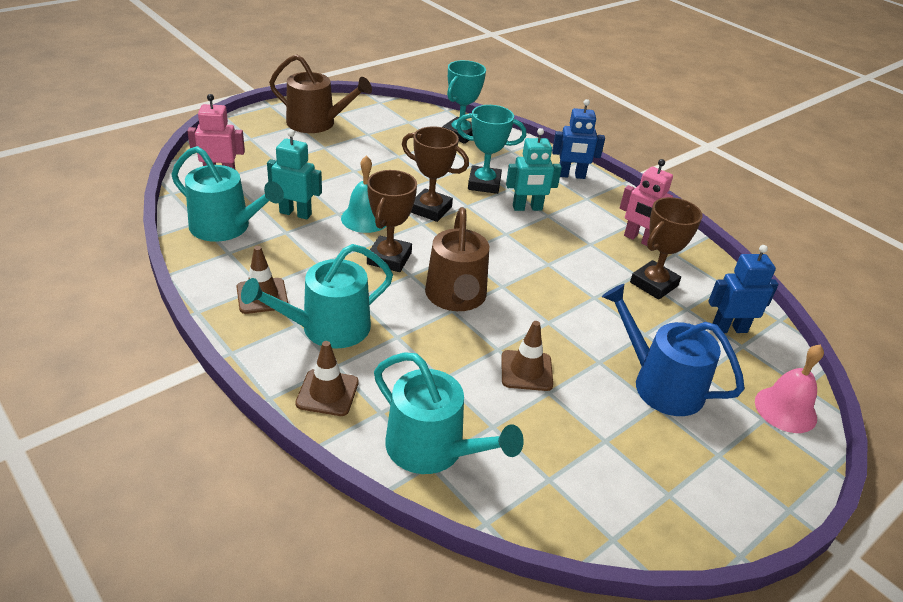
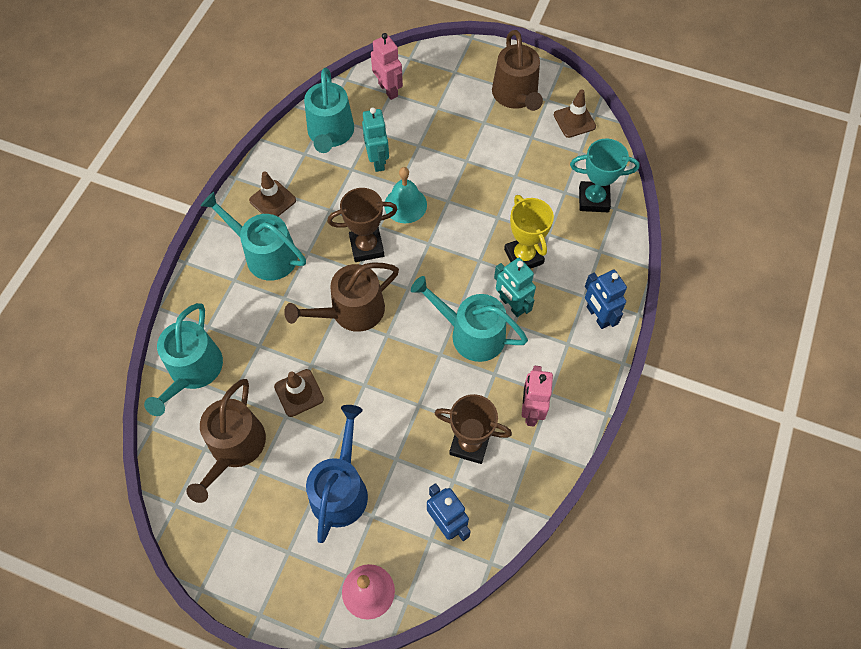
camera: 65 degrees right, 25 degrees up
(327, 393) = (207, 289): brown traffic cone -> brown traffic cone (574, 121)
(430, 209) = (452, 239): brown trophy -> none
(484, 184) = (523, 256): turquoise trophy -> yellow trophy
(540, 239) = (471, 334): none -> turquoise watering can
(563, 450) = (234, 447): none -> brown watering can

